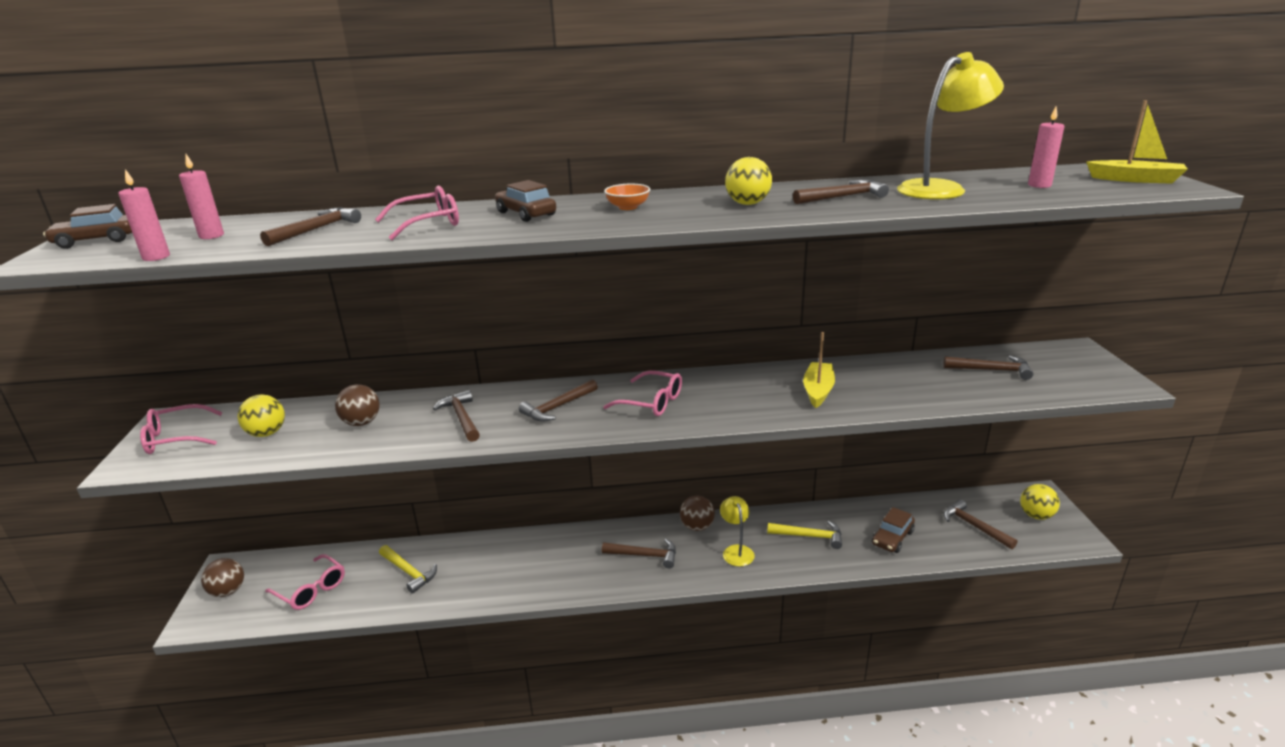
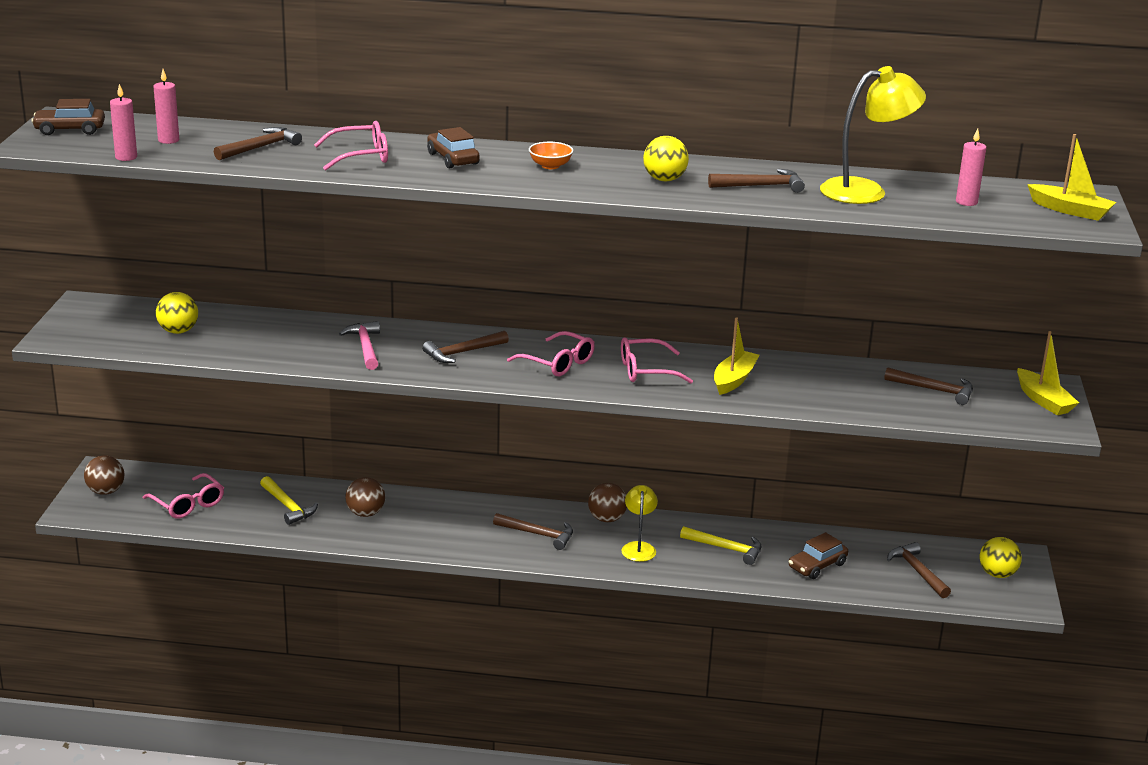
camera: 10 degrees right, 0 degrees up
(176, 438) = (94, 322): pink glasses -> pink glasses (646, 371)
(361, 423) = (268, 336): brown ball -> brown ball (365, 513)
(461, 418) = (365, 347): brown hammer -> pink hammer
(1086, 364) = (1043, 400): none -> yellow boat

